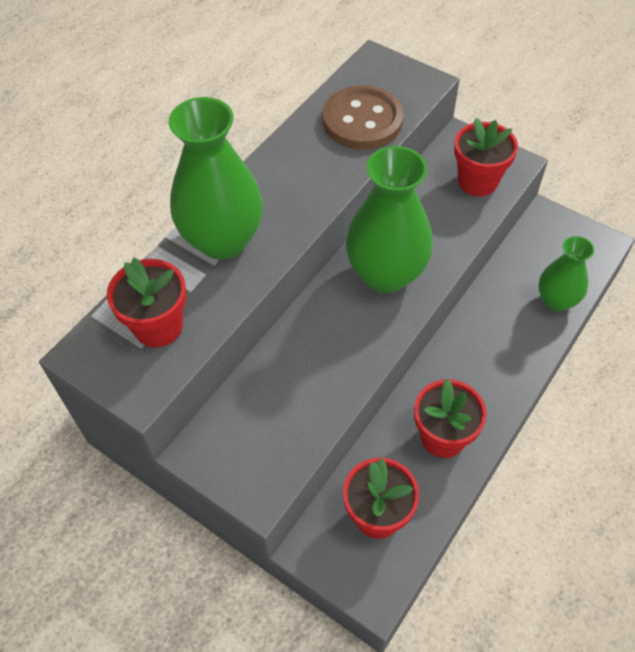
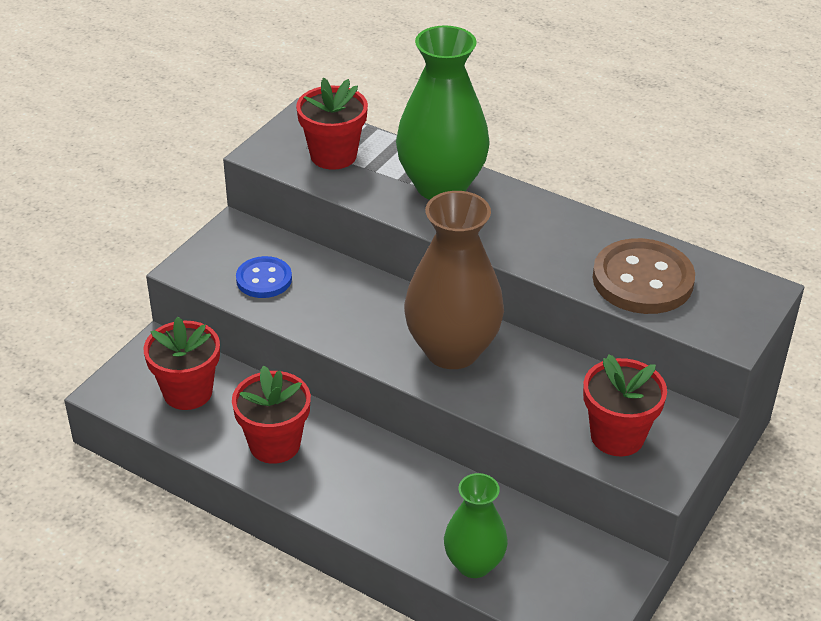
camera: 85 degrees right, 15 degrees down
(283, 420) = (264, 279): none -> blue button
(386, 274) = (452, 350): green vase -> brown vase

